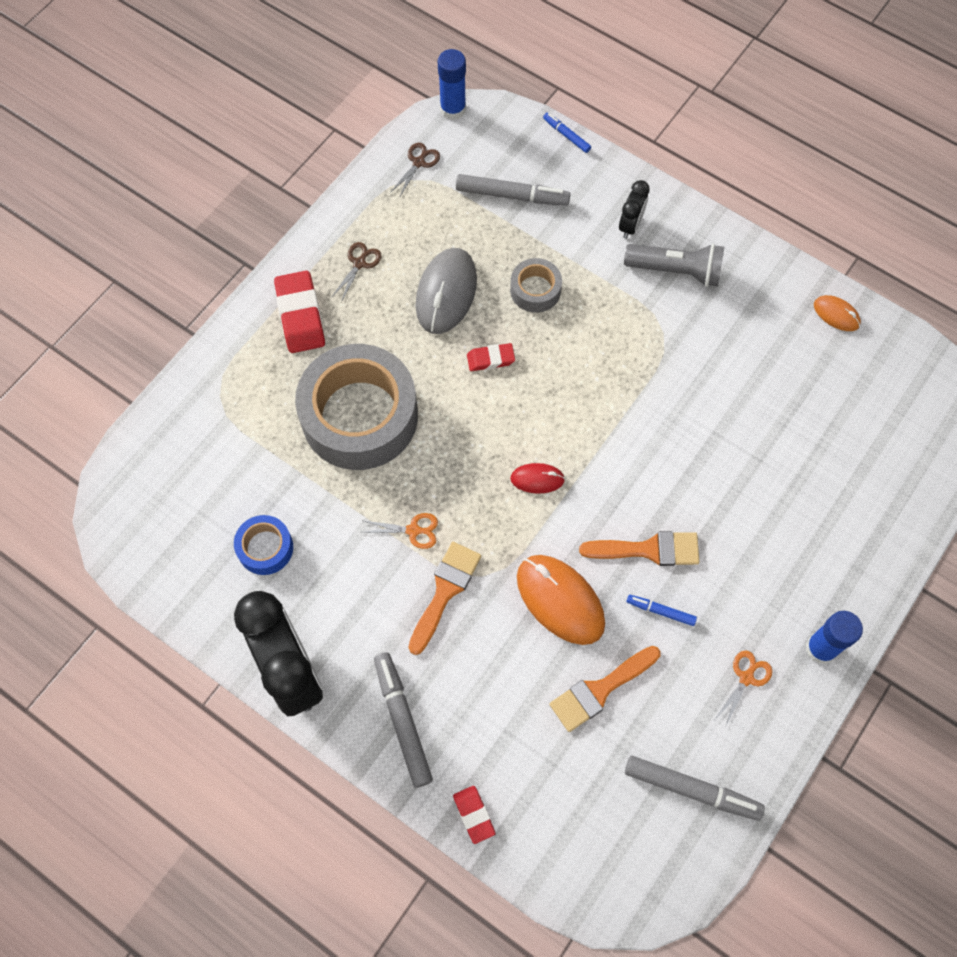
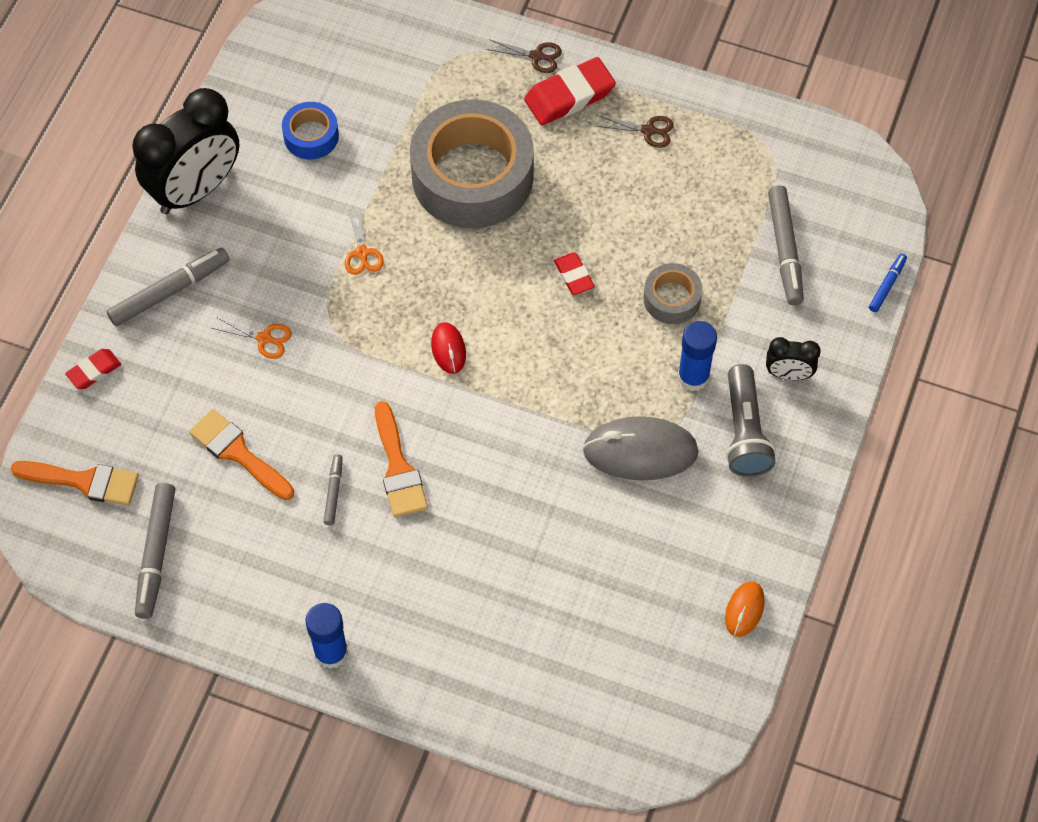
camera: 75 degrees right, 5 degrees down
(418, 163) = (794, 152): brown scissors -> brown scissors (536, 56)
(445, 591) = (306, 295): orange brush -> orange brush (84, 481)
(446, 293) = (639, 217): grey mouse -> grey mouse (640, 451)
(453, 109) = (878, 167): blue glue stick -> blue glue stick (693, 377)
(560, 600) = (322, 398): orange mouse -> none
(660, 611) = (333, 492): blue marker -> grey marker
(746, 678) = (282, 585): orange scissors -> orange scissors (264, 338)

